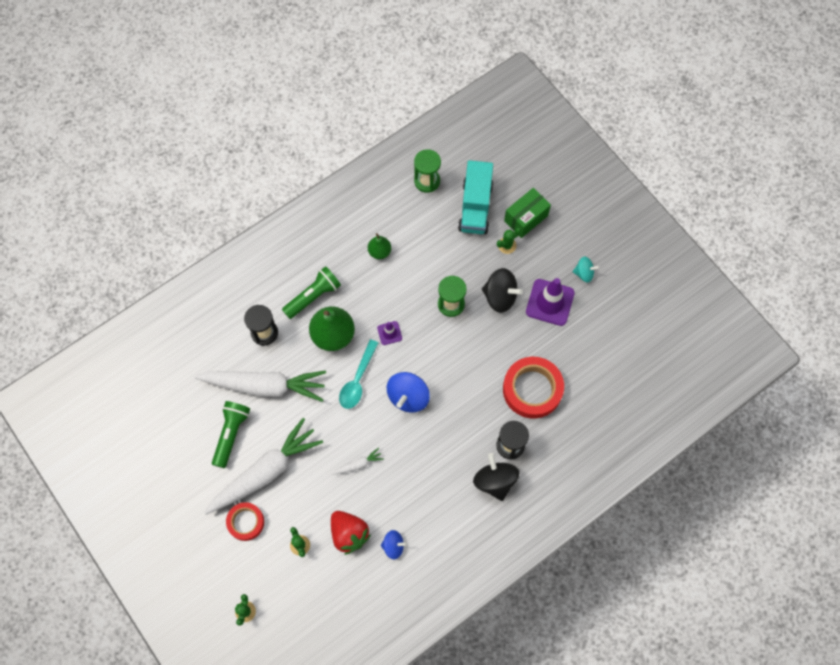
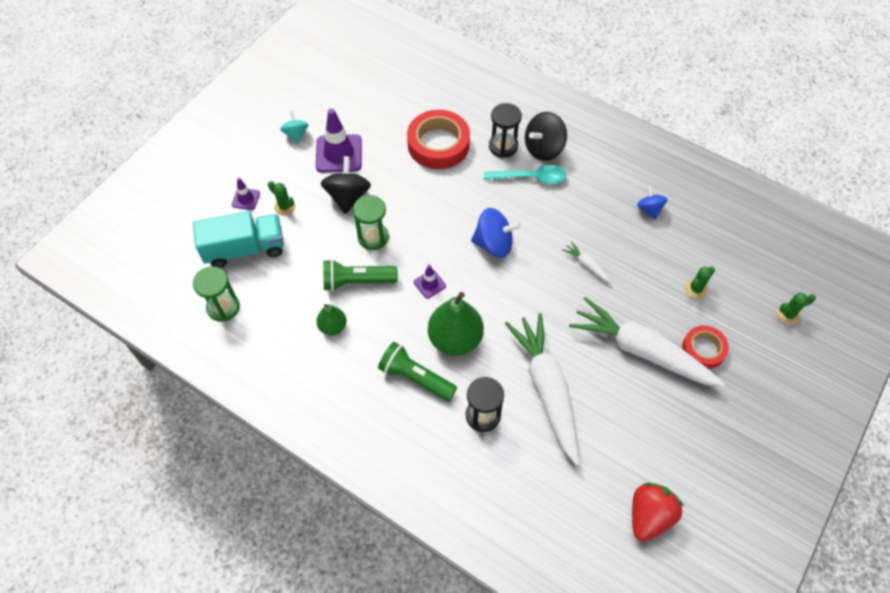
camera: 110 degrees left, 10 degrees down
(231, 434) = (619, 403): green flashlight -> green flashlight (357, 281)
(349, 534) = (659, 250): red strawberry -> red strawberry (649, 516)
(357, 380) = (497, 297): turquoise spoon -> turquoise spoon (530, 178)
(526, 218) = (246, 199): green box -> purple traffic cone

